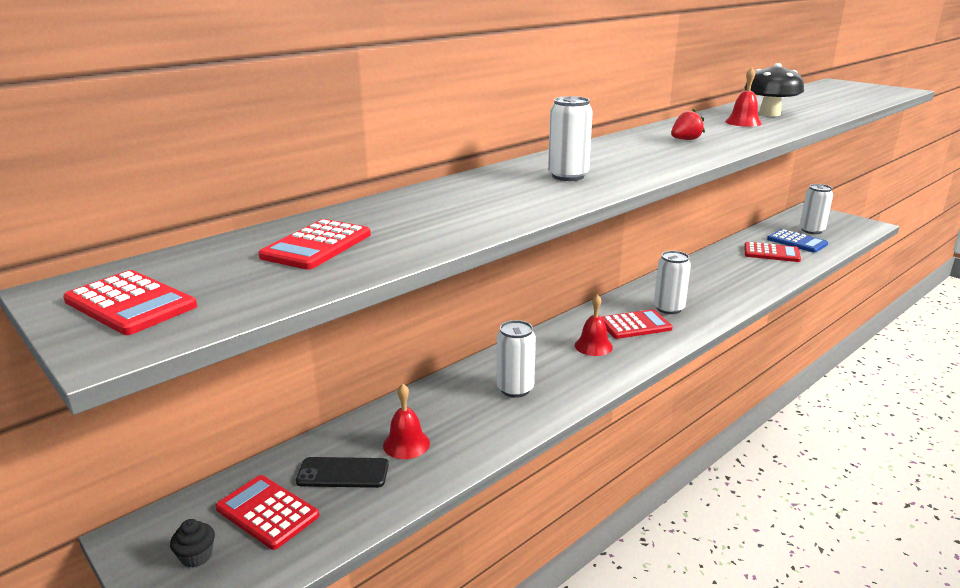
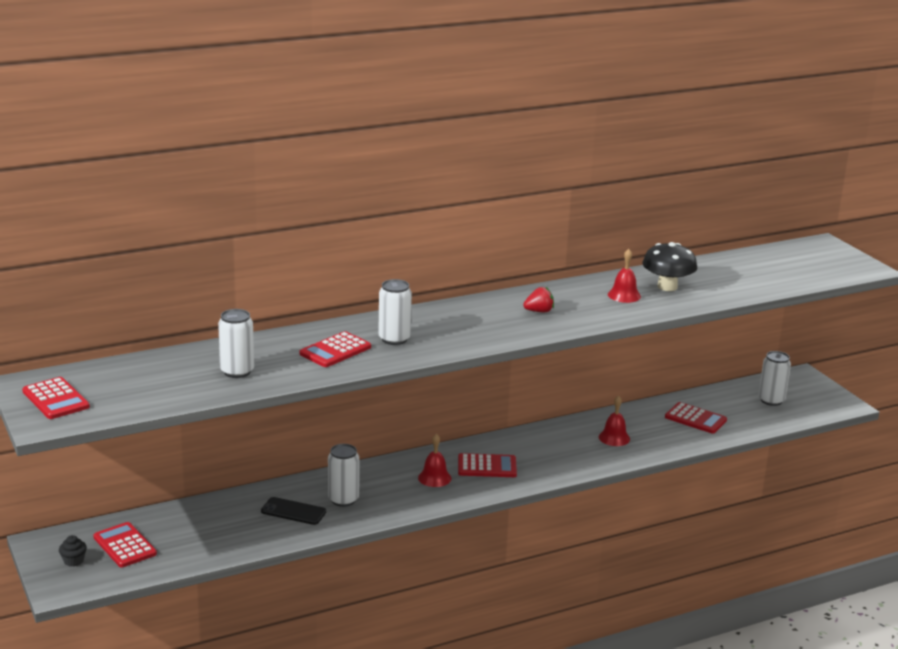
camera: 15 degrees right, 0 degrees up
(317, 246) = (175, 375): red calculator -> red calculator (335, 350)
(343, 473) = (184, 532): black phone -> black phone (293, 511)
(406, 444) = (237, 522): red bell -> red bell (614, 438)
(669, 308) = (532, 457): white can -> white can (237, 371)
(797, 242) = (738, 411): blue calculator -> none

